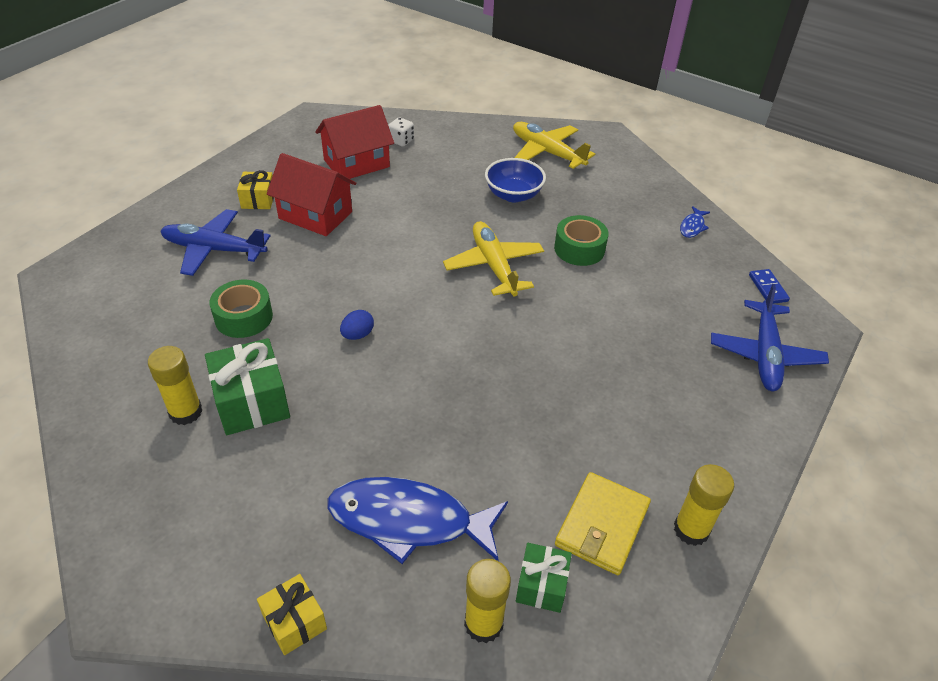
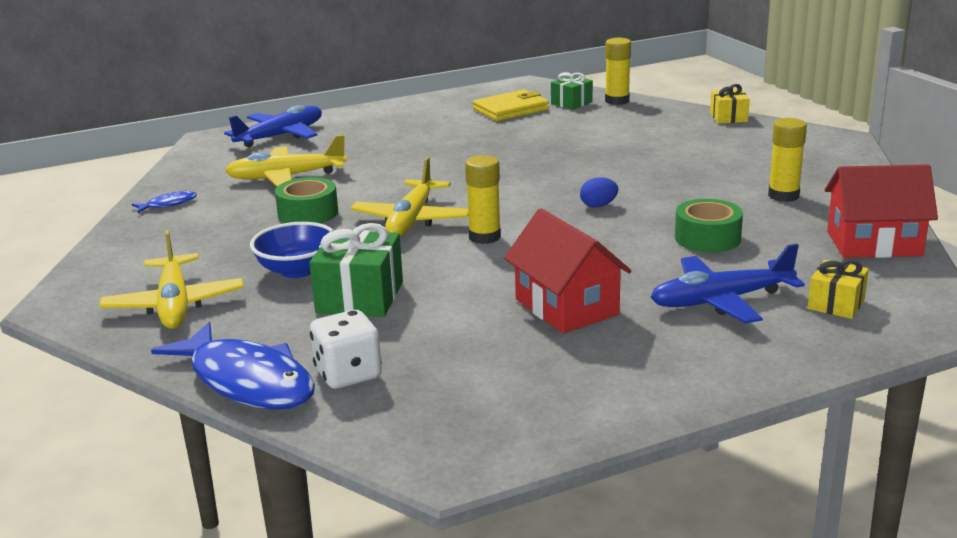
camera: 145 degrees left, 20 degrees down
(214, 249) = (721, 301): blue plane -> blue plane turned 120 degrees clockwise
(252, 402) = (721, 190): green gift -> green gift (360, 297)
(258, 199) = (635, 344): yellow gift -> yellow gift (836, 304)
(356, 163) = (452, 358): red house -> red house (874, 243)
(401, 141) = (348, 374): white dice -> white dice, size x1.55
(409, 521) = (632, 129): blue fish -> blue fish (247, 381)
(660, 288) = (286, 177): none -> yellow plane
(691, 529) = (460, 100): yellow glue stick -> yellow glue stick (484, 237)
(767, 288) = (199, 160): blue domino -> none

